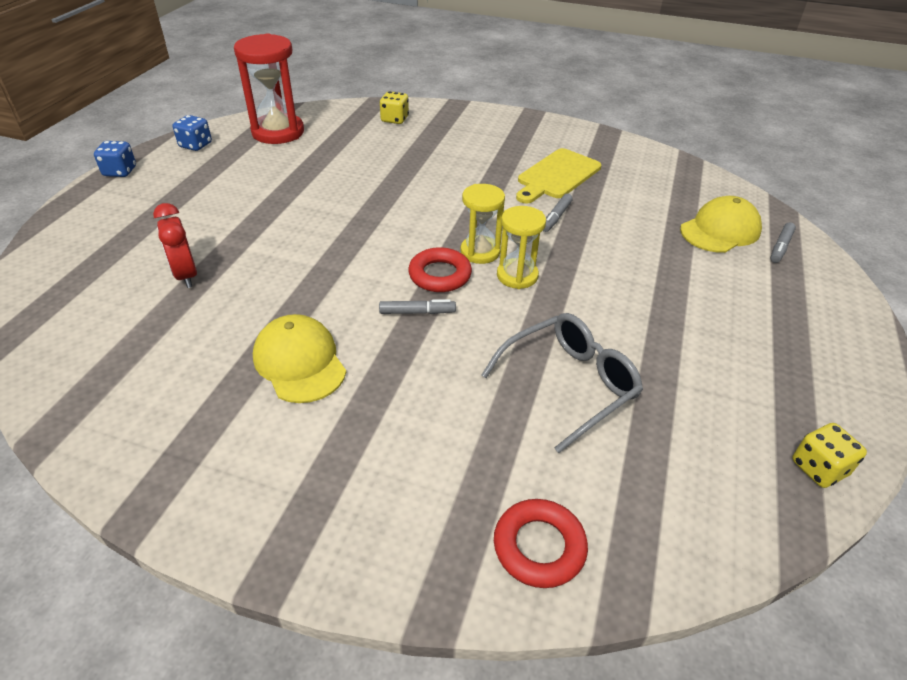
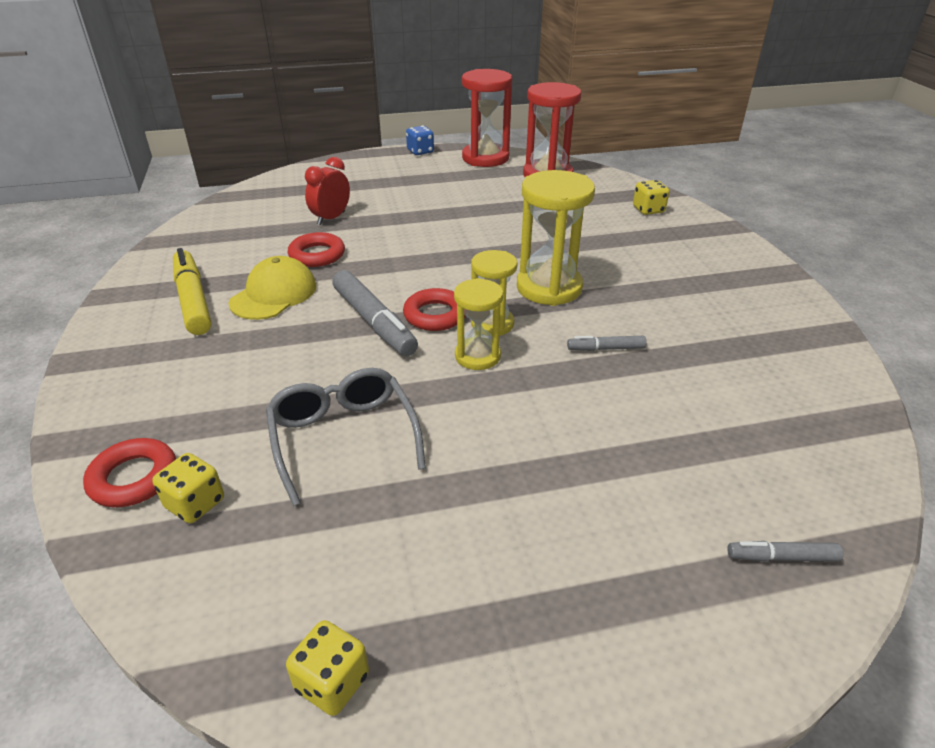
camera: 60 degrees right, 5 degrees down
(196, 145) = (485, 158): blue dice -> red hourglass
(243, 429) = (193, 300): none -> yellow marker
(253, 309) = (317, 255): none -> red ring
(417, 312) = (374, 322): grey marker -> grey marker, size x1.97
(456, 206) = (549, 288): none -> yellow hourglass
(557, 176) = (686, 325): yellow cutting board -> none
(569, 384) = (343, 437): grey glasses -> grey glasses turned 135 degrees counterclockwise
(601, 505) = (195, 503): none -> yellow dice
(720, 230) = (745, 484): yellow cap -> none

